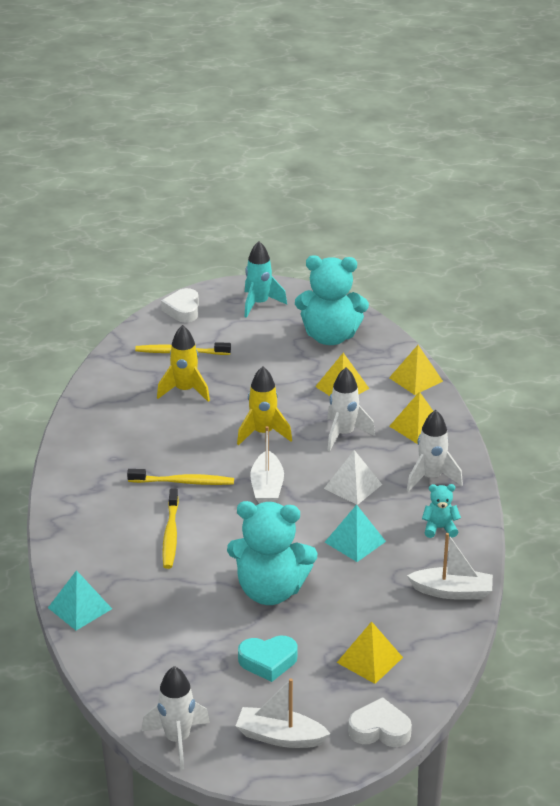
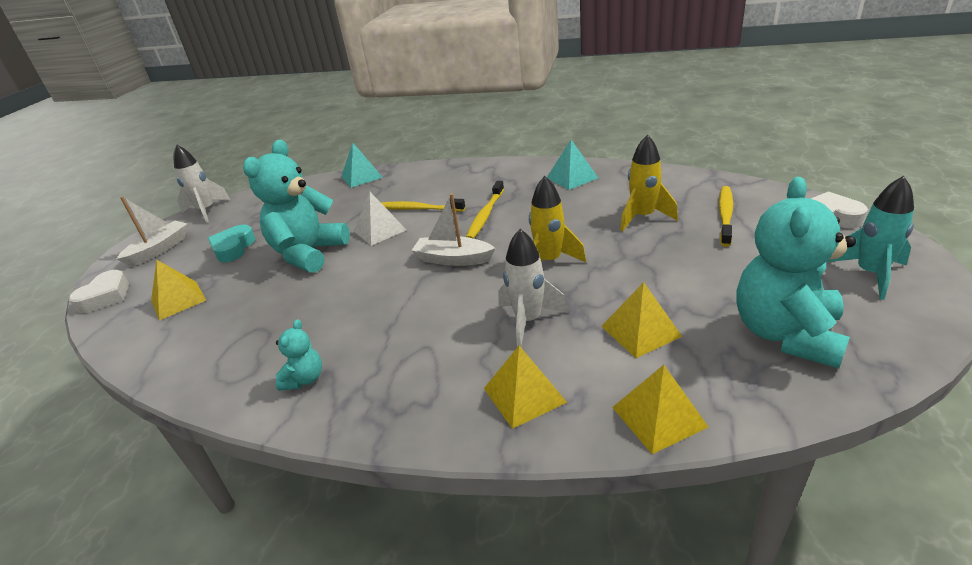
camera: 110 degrees right, 0 degrees up
(352, 486) = (424, 317): white pyramid -> white pyramid (379, 230)
(355, 541) = (333, 308): turquoise pyramid -> turquoise pyramid (572, 177)
(431, 478) = (402, 389): white rocket -> none
(452, 592) = (201, 370): white boat -> none

